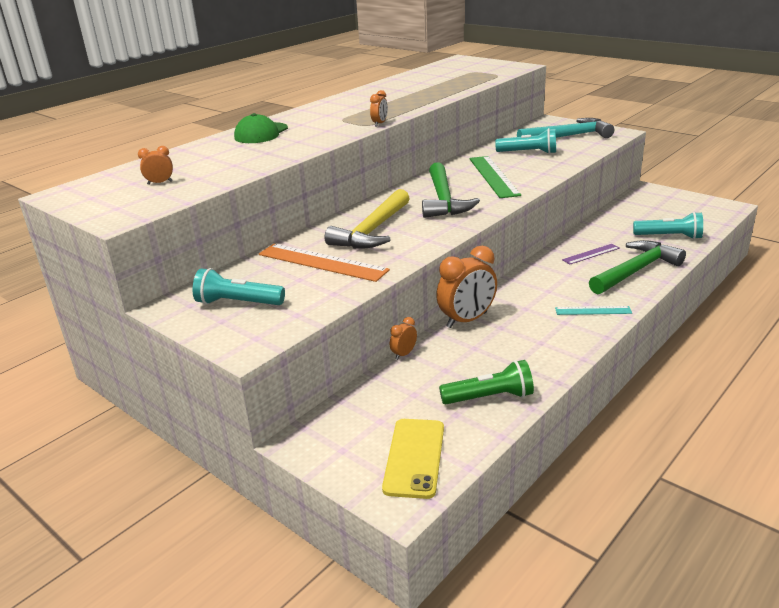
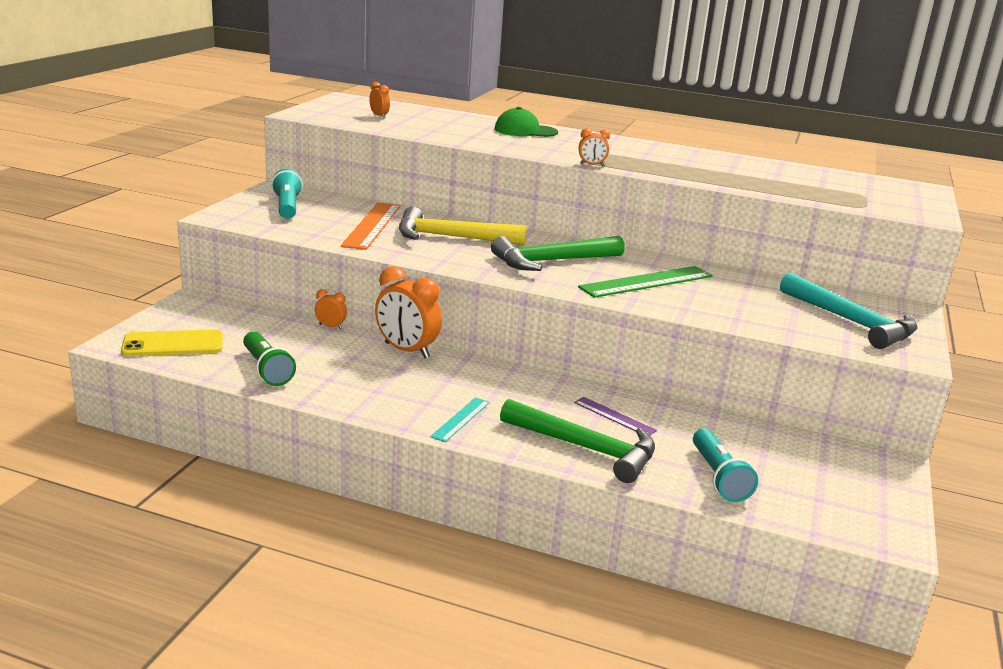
camera: 65 degrees right, 5 degrees down
(528, 153) = (752, 298): turquoise flashlight -> none
(593, 310) = (461, 419): turquoise ruler -> turquoise ruler turned 45 degrees clockwise

